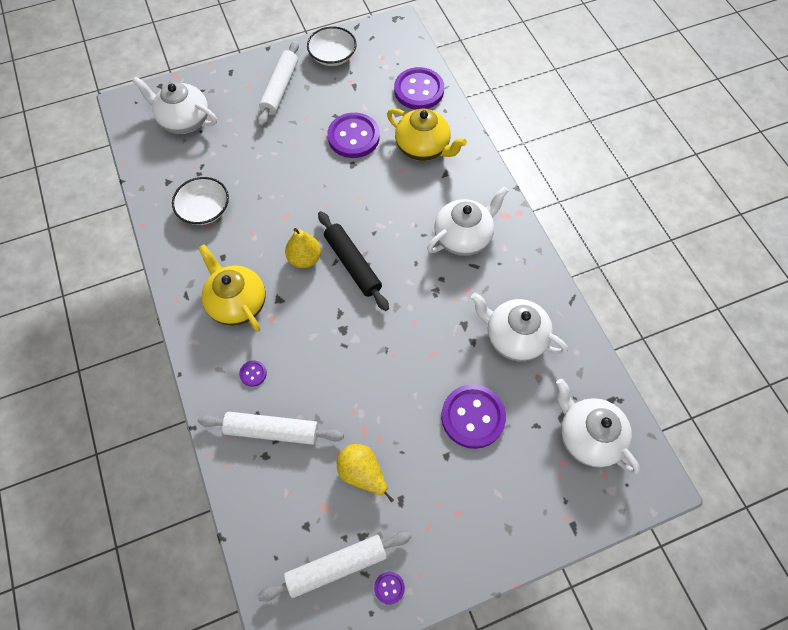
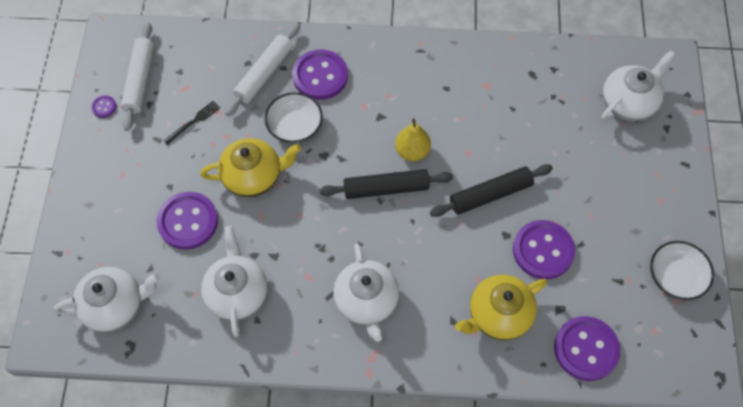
camera: 115 degrees right, 0 degrees up
(204, 209) = (506, 89): white bowl -> white bowl (295, 126)
(237, 303) = (393, 85): yellow teapot -> yellow teapot (253, 176)
(253, 374) = (320, 76): purple button -> purple button, size x2.33
(280, 88) = (642, 204): white rolling pin -> none
(320, 186) = (490, 194): none -> black rolling pin
(362, 473) = (193, 122): yellow pear -> black fork
(514, 337) = (237, 293): white teapot -> white teapot turned 60 degrees counterclockwise

